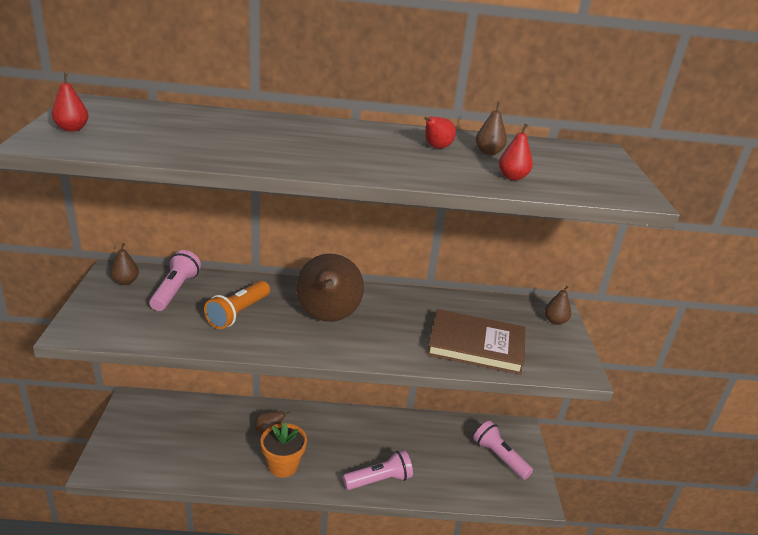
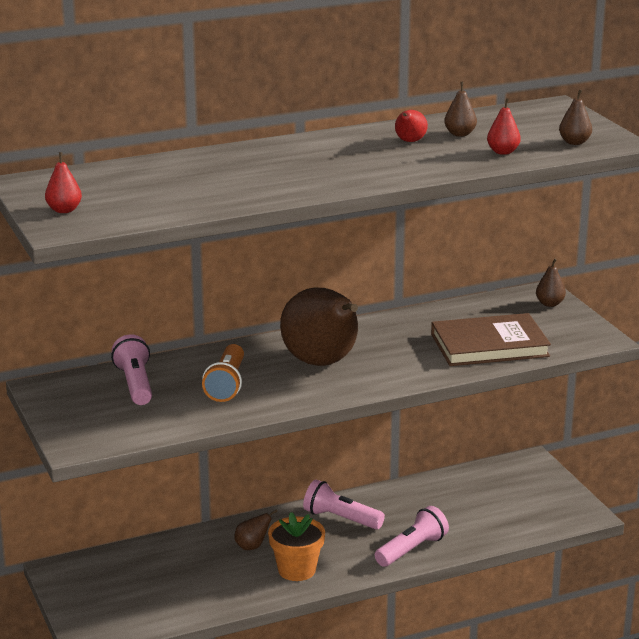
camera: 20 degrees left, 5 degrees down
(126, 281) = (69, 391): brown pear -> brown pear (574, 142)
(499, 457) = (524, 492): pink flashlight -> pink flashlight (341, 519)

